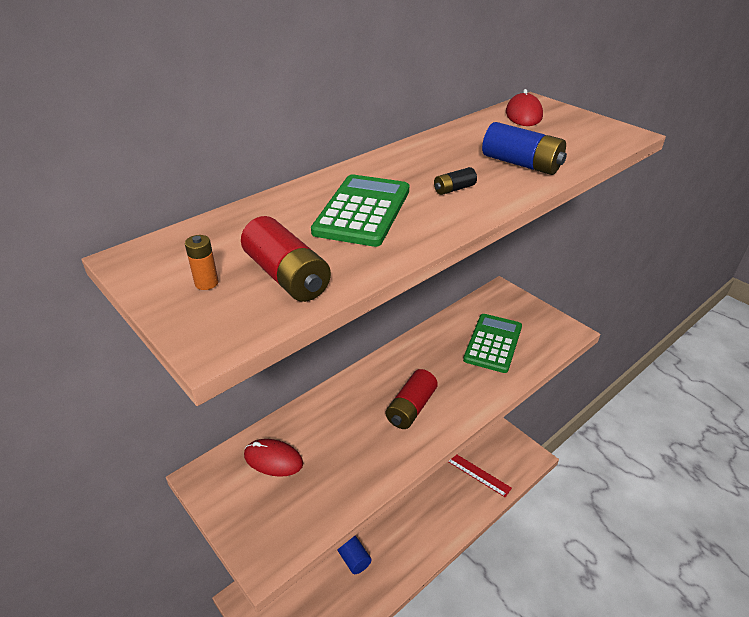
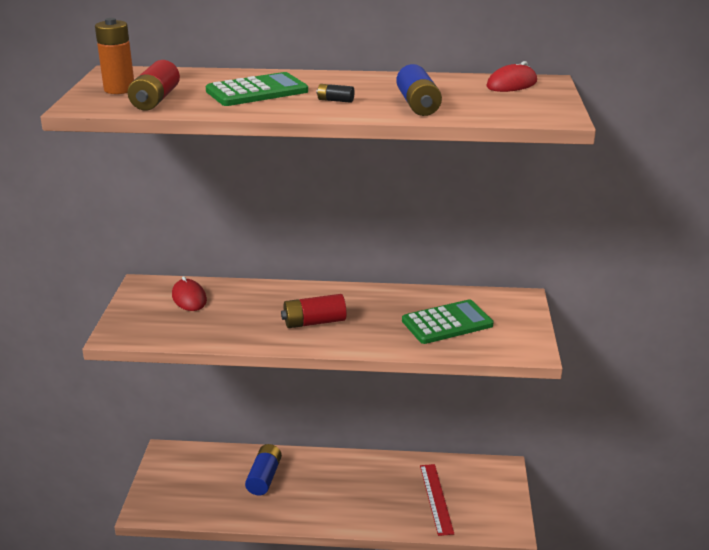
camera: 45 degrees right, 10 degrees down
(206, 283) = (119, 89): orange battery -> orange battery, size x1.98

